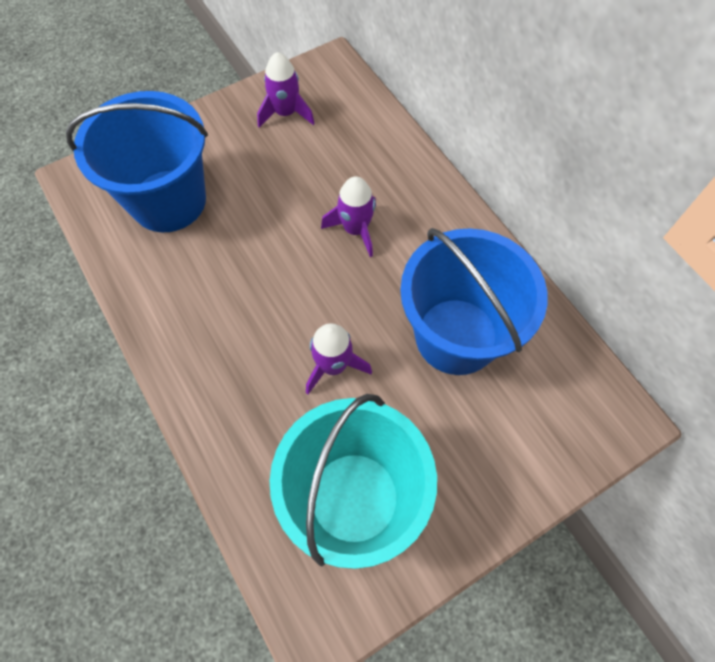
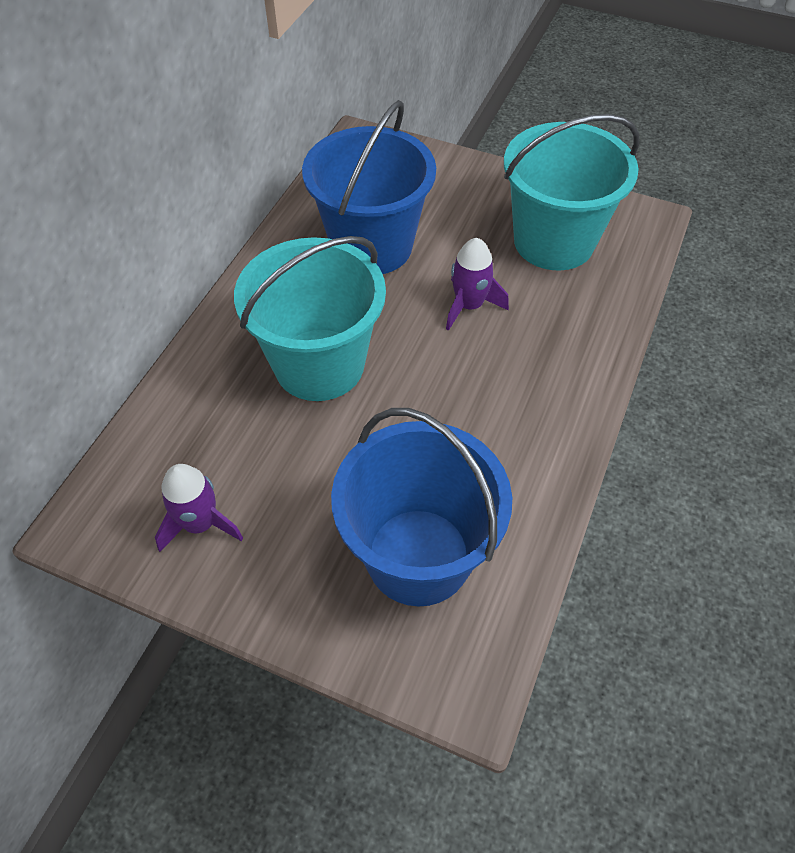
camera: 125 degrees left, 10 degrees down
(355, 229) = (319, 364): purple rocket -> turquoise bucket

